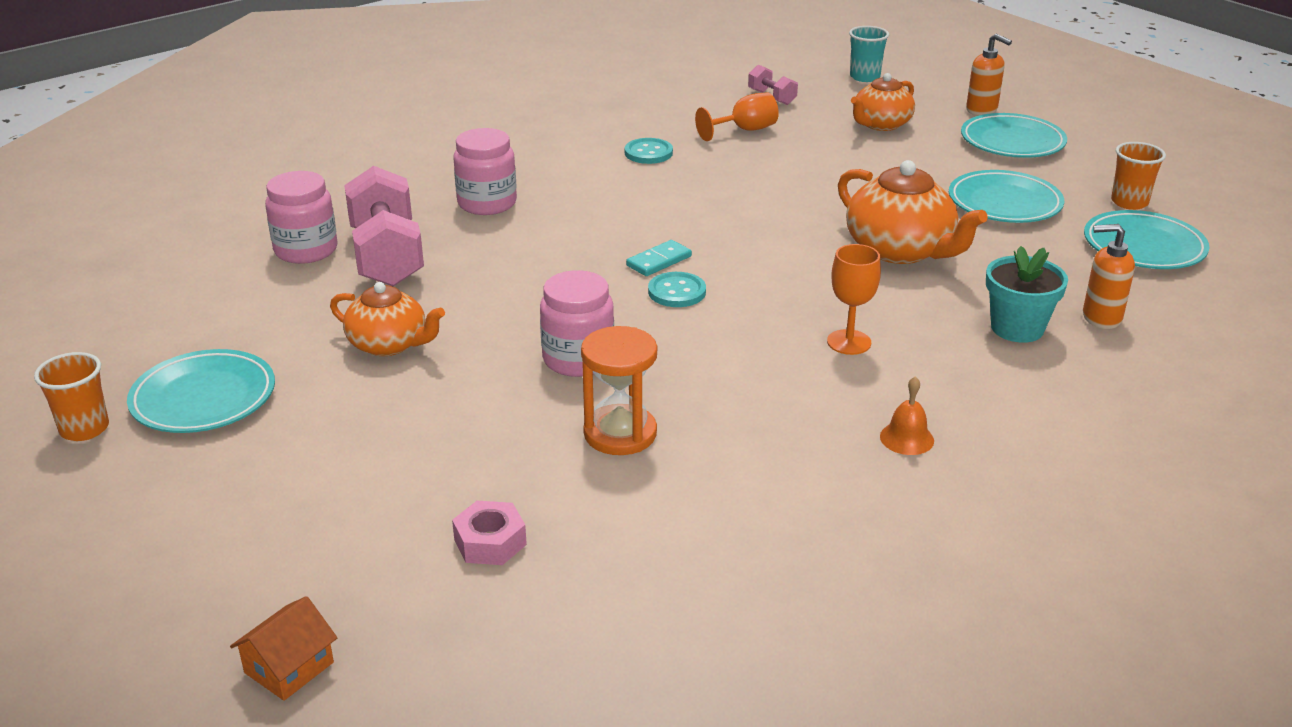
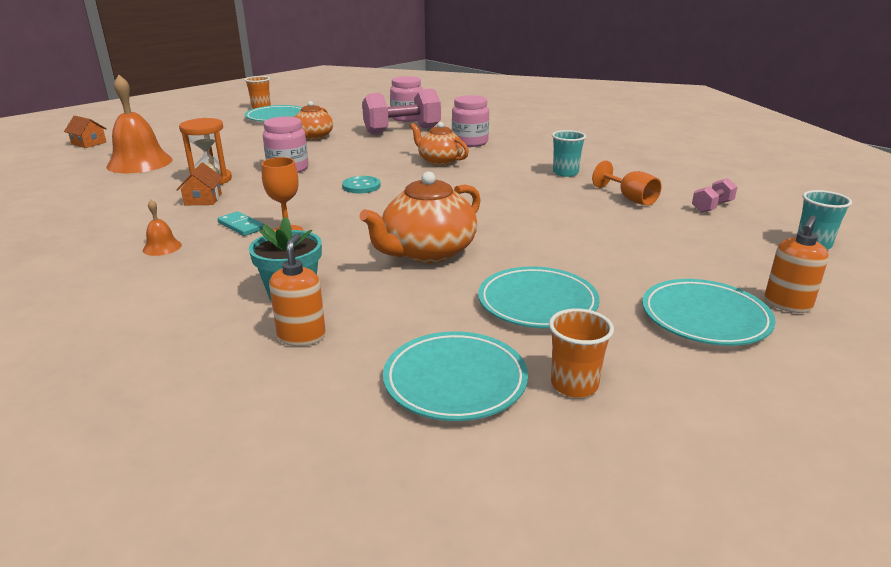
camera: 85 degrees right, 5 degrees down
(490, 542) = (139, 163): pink nut -> orange bell
(648, 153) = (565, 173): turquoise button -> turquoise cup
(659, 261) = (402, 181): turquoise domino -> turquoise domino (241, 226)
(717, 429) = (203, 199): none -> orange house
(881, 124) = (691, 250): orange teapot -> orange teapot (439, 161)

